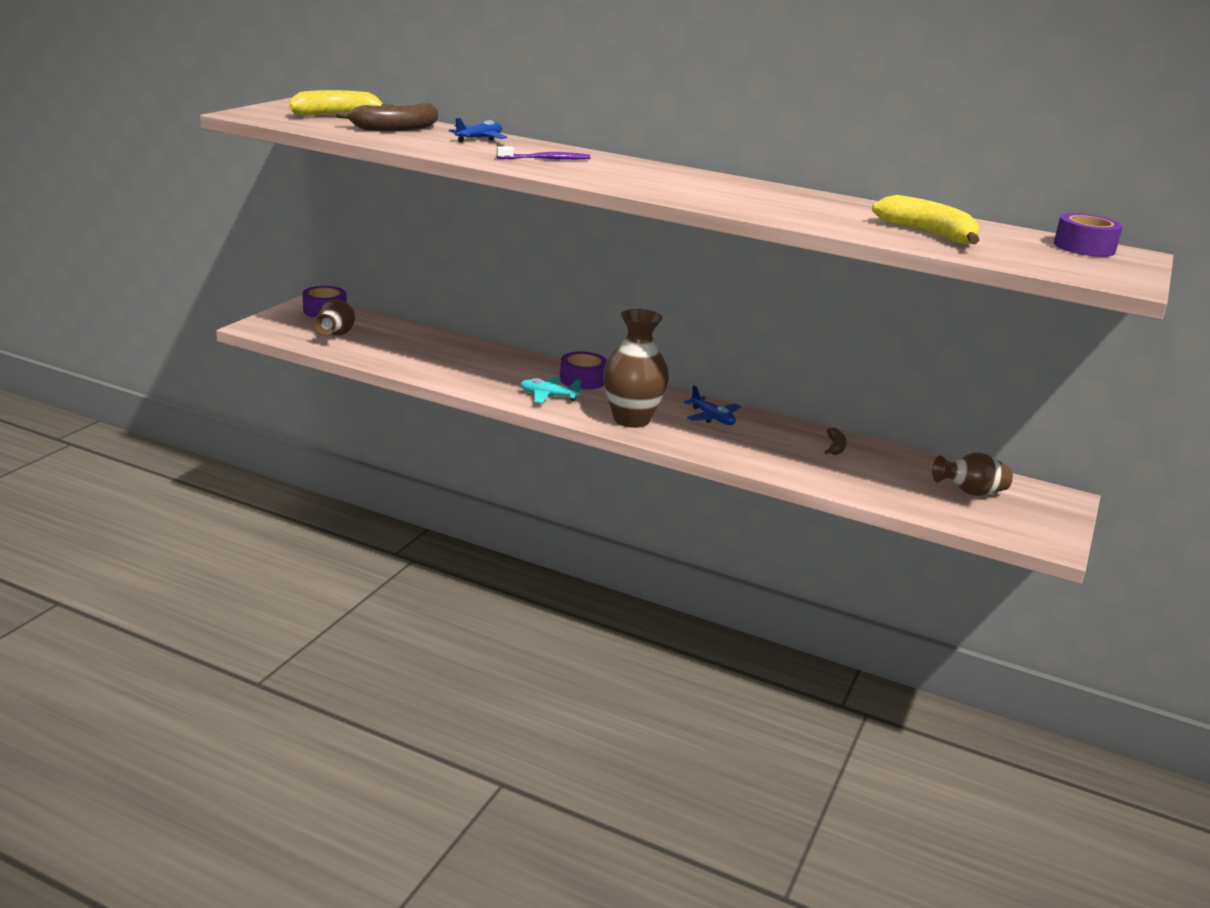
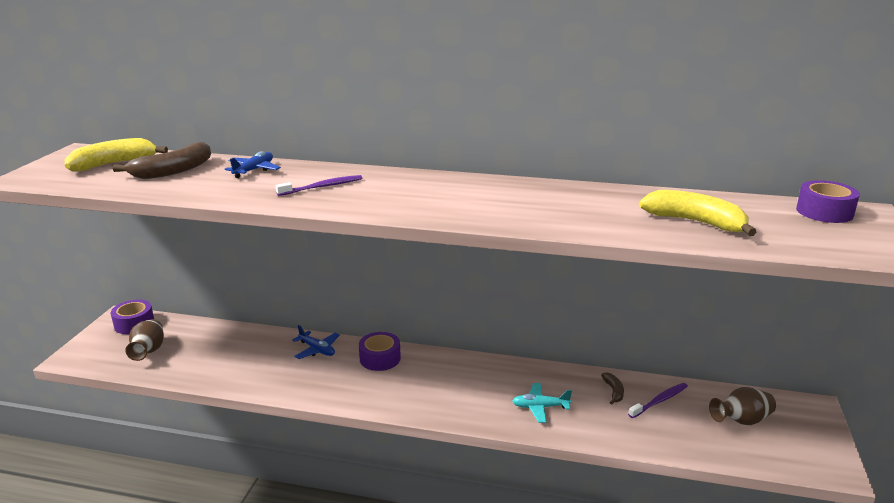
camera: 10 degrees left, 0 degrees up
(548, 396) = (356, 386): turquoise plane -> turquoise plane (540, 407)
(631, 419) = (435, 399): brown vase -> none
(712, 418) = (502, 380): blue plane -> blue plane (317, 350)
(884, 462) = (659, 401): none -> purple toothbrush

